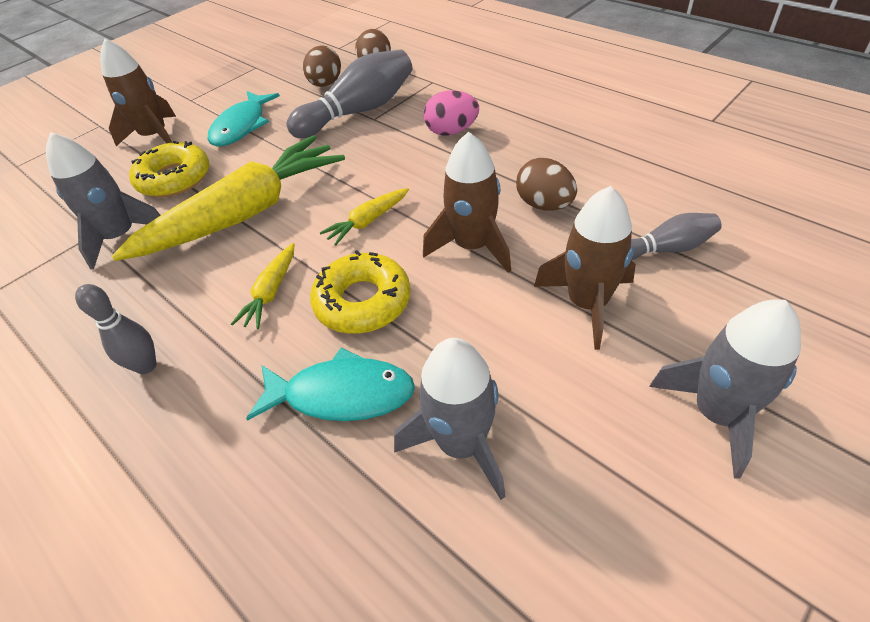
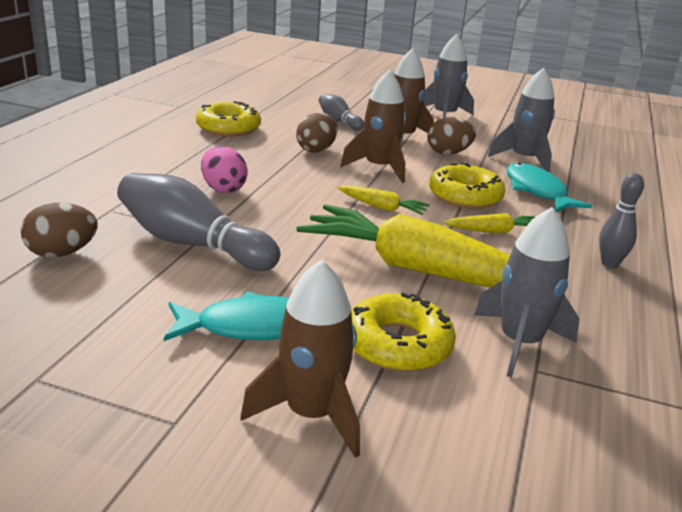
camera: 120 degrees left, 20 degrees down
(325, 84) = (116, 284): brown egg -> brown egg (448, 153)
(627, 148) = (228, 128): none -> yellow donut

